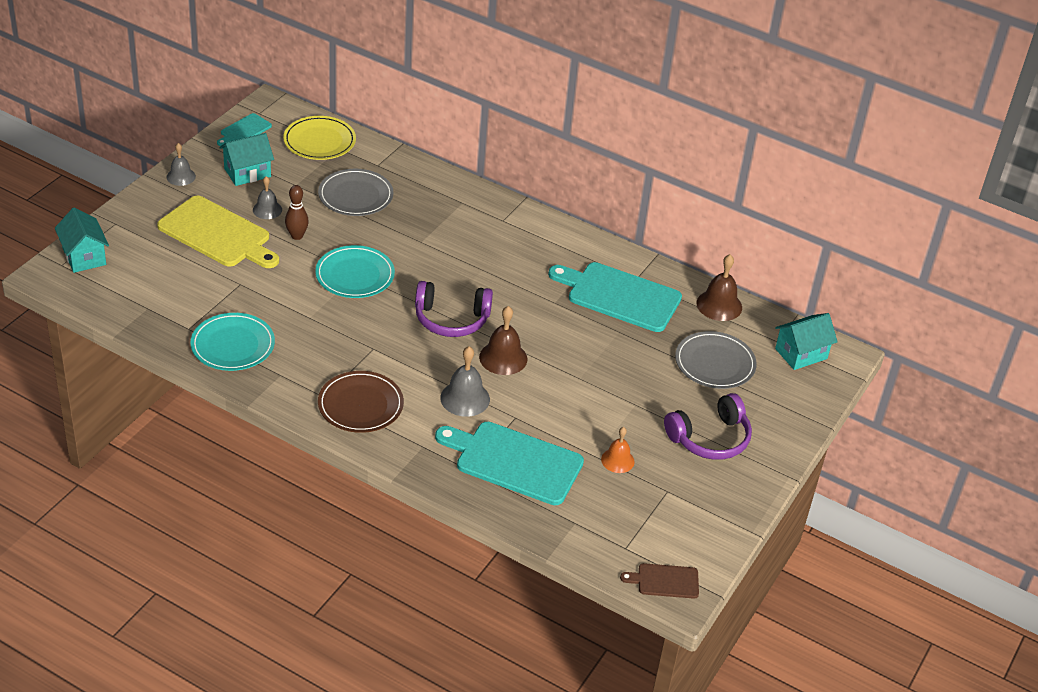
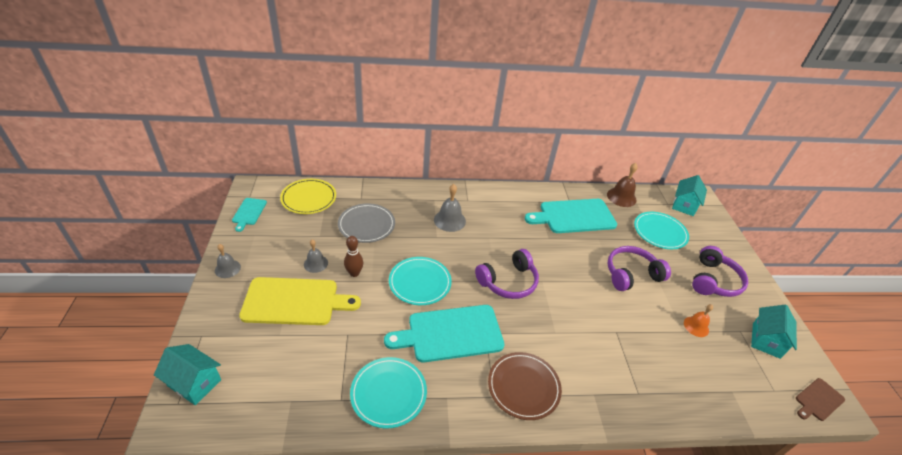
camera: 35 degrees left, 0 degrees up
(247, 172) = (277, 242): turquoise house -> turquoise house (766, 340)
(465, 398) = (576, 337): grey bell -> grey bell (449, 220)
(503, 358) = (564, 292): brown bell -> none
(514, 461) = (652, 367): turquoise cutting board -> turquoise cutting board (450, 333)
(609, 382) = (631, 274): none -> purple headphones
(715, 363) = (660, 232): grey plate -> turquoise plate

